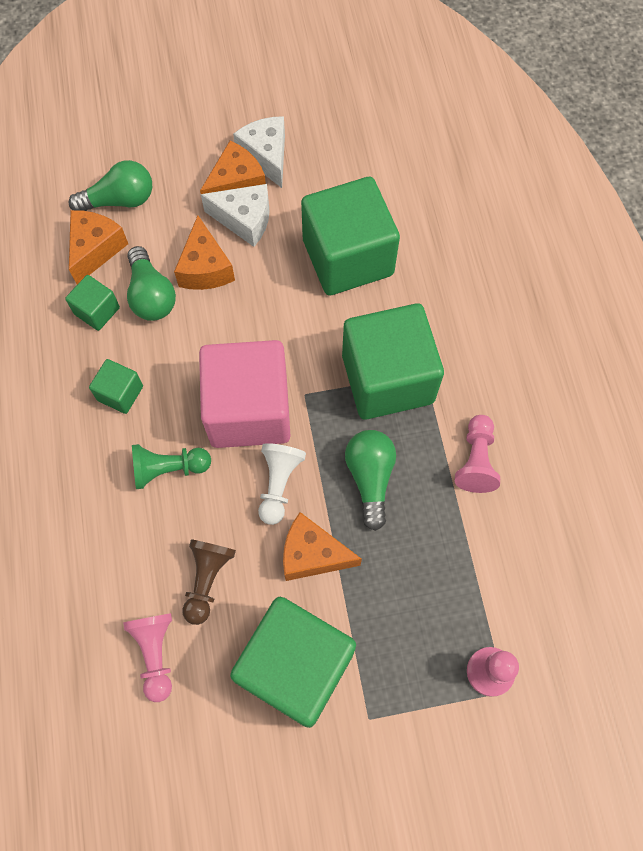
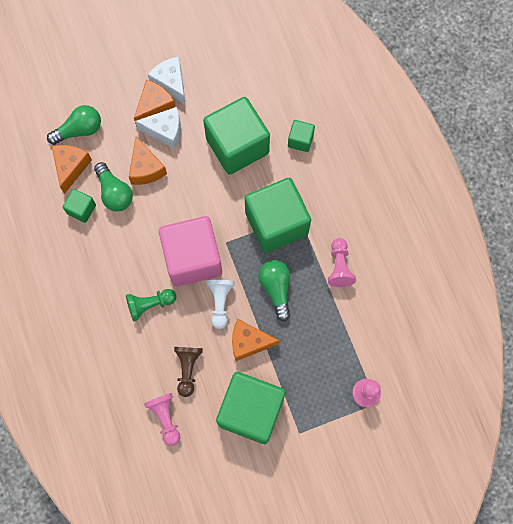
camera: 10 degrees left, 5 degrees up
(120, 393) = (109, 261): green cube -> green cube (300, 140)

